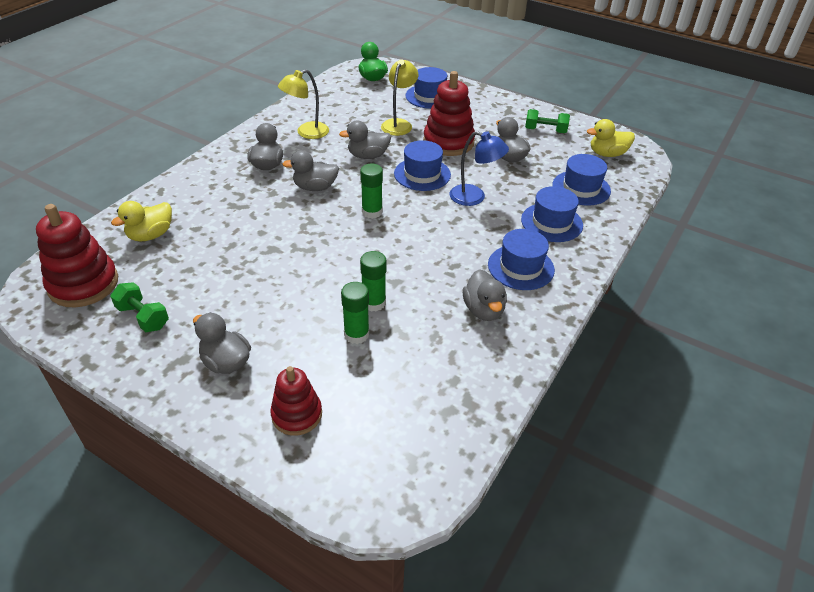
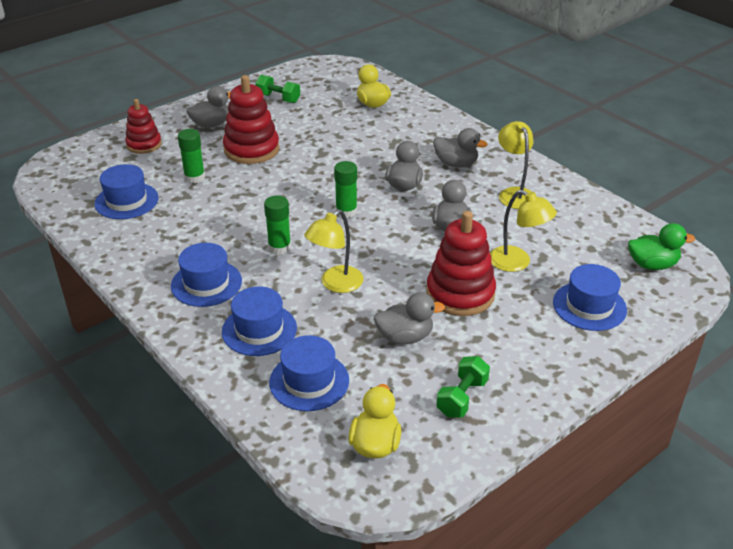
camera: 110 degrees right, 5 degrees down
(83, 284) = (328, 79): red stacking toy -> red stacking toy (251, 149)
(143, 317) = (278, 98): green dumbbell -> green dumbbell turned 60 degrees clockwise
(374, 303) = (222, 191): green glue stick -> green glue stick (279, 247)
(422, 174) = (398, 257): blue hat -> blue hat (126, 201)
(474, 197) = (335, 284): blue lamp -> yellow lamp
(483, 310) = (170, 245): grey duck -> none

